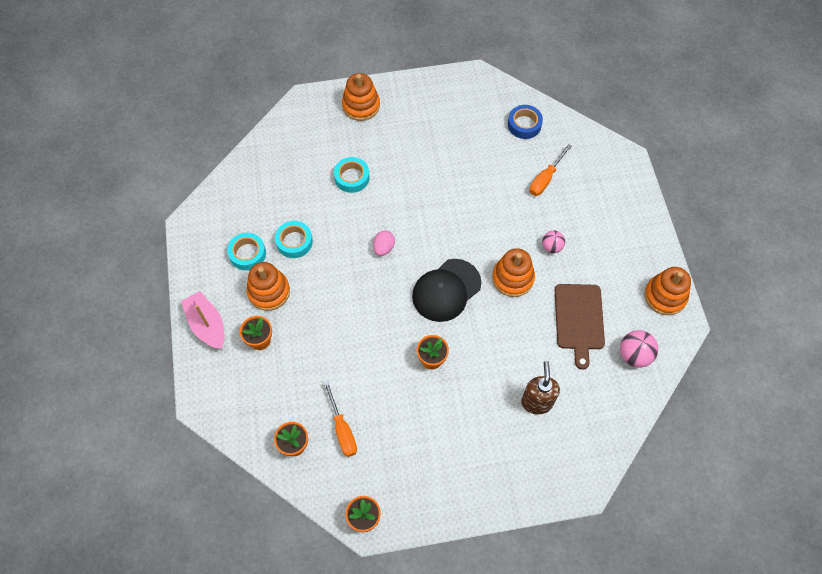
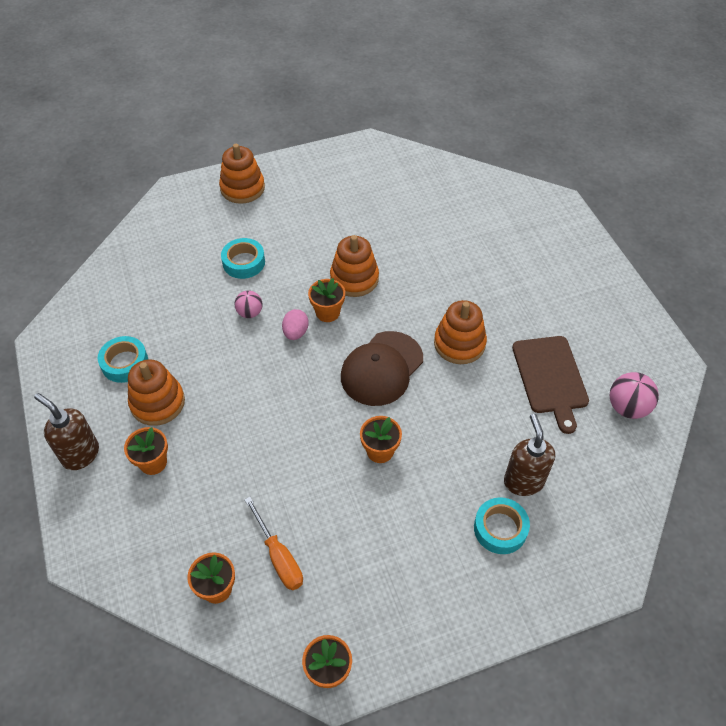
camera: 10 degrees left, 10 degrees down
(207, 325) = (80, 454): pink boat -> brown soap dispenser
(294, 242) = (183, 341): turquoise tape -> turquoise tape (500, 529)
(412, 234) = (327, 312): none -> orange flower pot
(446, 290) = (381, 368): black cap -> brown cap
(524, 125) = (434, 184): blue tape -> none
(545, 179) = (472, 234): orange screwdriver -> none
(551, 247) = (497, 303): pink ball -> pink ball (250, 313)
(665, 296) = (643, 337): orange stacking toy -> orange stacking toy (354, 278)

